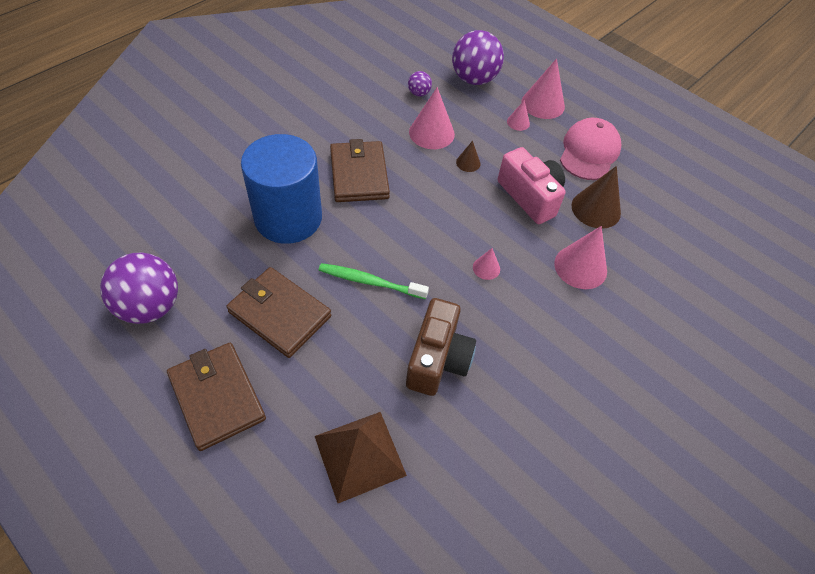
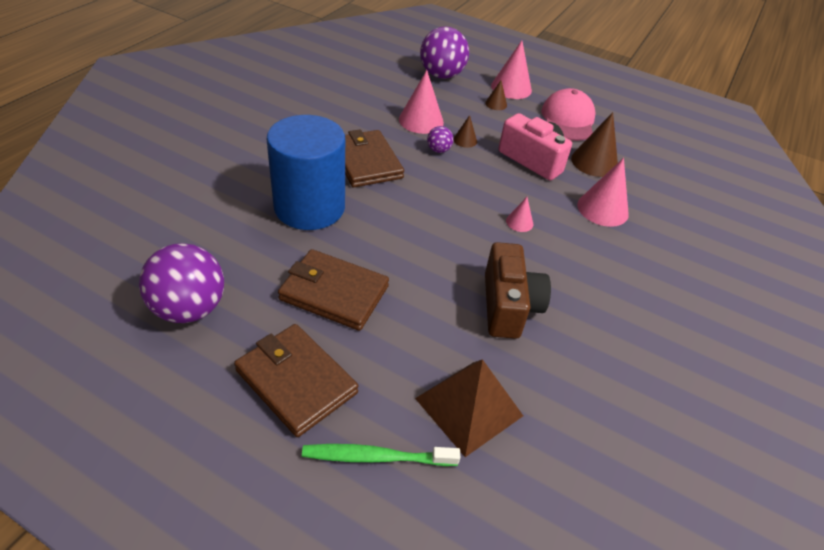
camera: 15 degrees left, 10 degrees down
(370, 282) = (415, 250): green toothbrush -> green toothbrush (377, 457)
(419, 93) = (395, 91): purple ball -> purple ball (438, 150)
(518, 122) = (496, 104): pink cone -> brown cone

